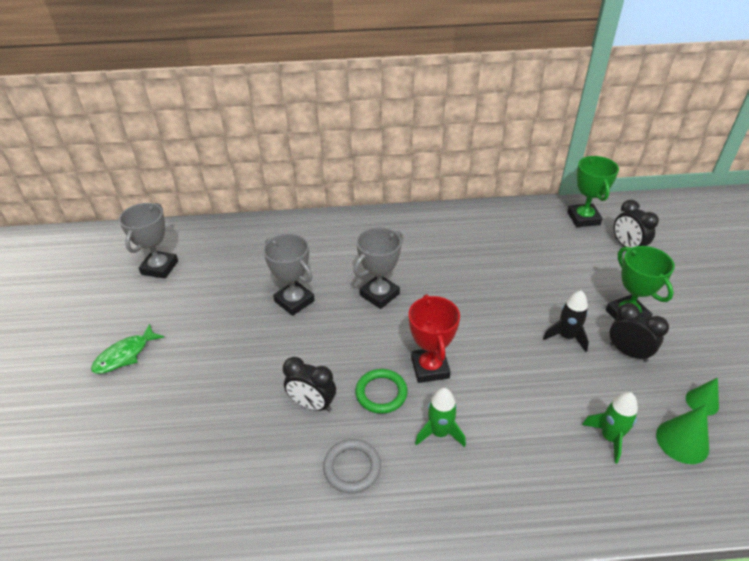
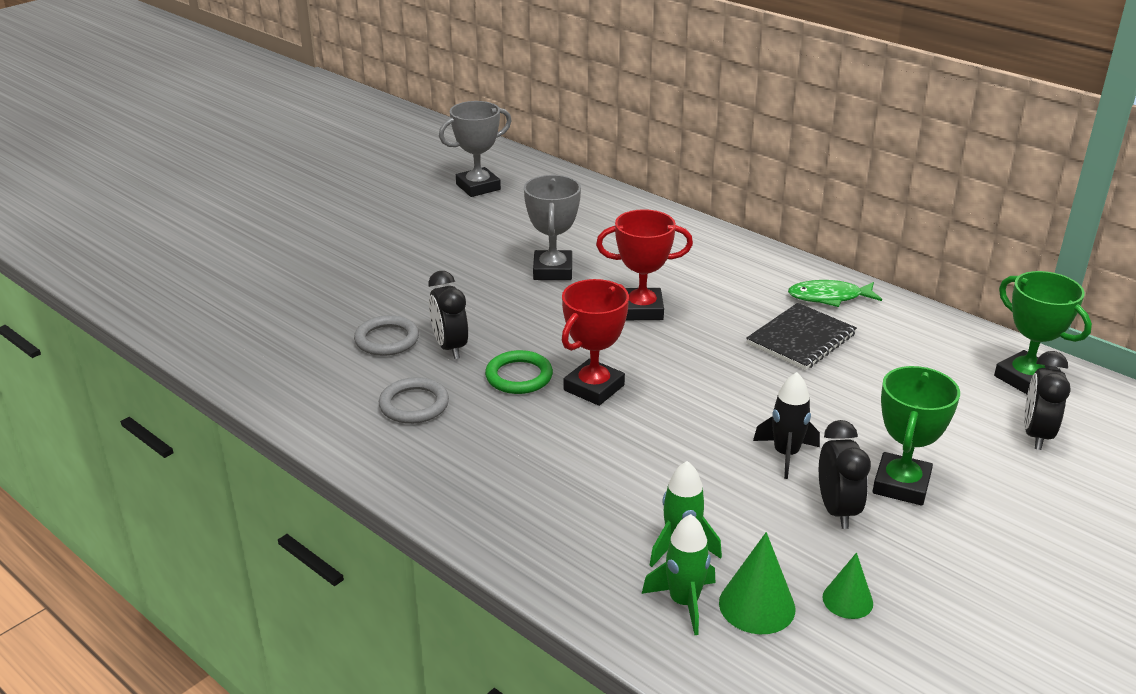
camera: 45 degrees right, 10 degrees down
(125, 355) = (364, 232): green fish -> green fish (829, 297)
(264, 431) = (387, 339): none -> grey ring
(379, 294) = (641, 310): grey trophy -> red trophy
(439, 432) = (522, 433): green rocket -> green rocket (684, 602)
(475, 259) = (801, 339): none -> black notebook
(583, 218) = (1025, 379): green trophy -> green trophy turned 75 degrees counterclockwise

